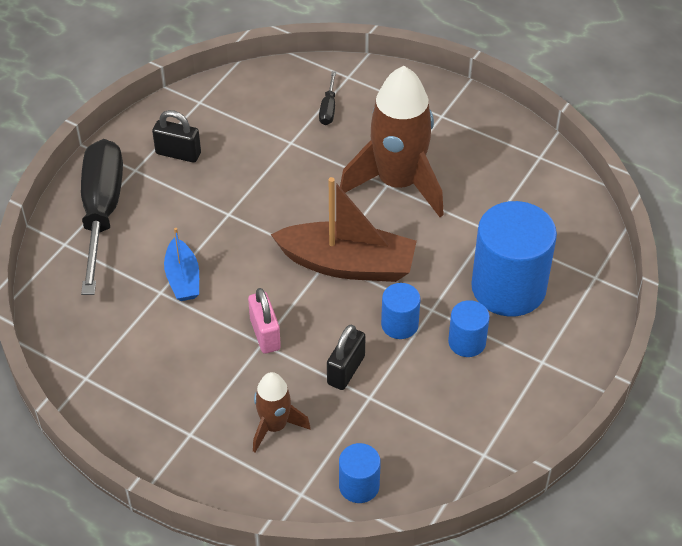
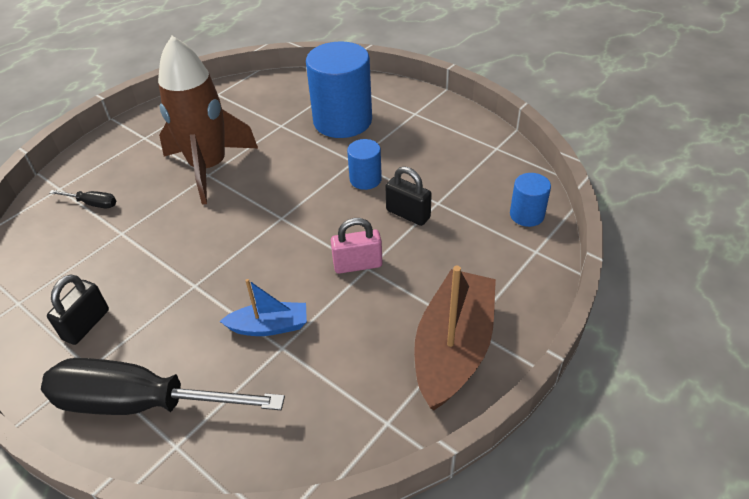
camera: 80 degrees left, 5 degrees down
(274, 426) = (464, 264): brown rocket -> none
(347, 264) = (290, 205): brown boat -> brown boat (453, 348)
(467, 342) = (391, 146): blue cylinder -> none

